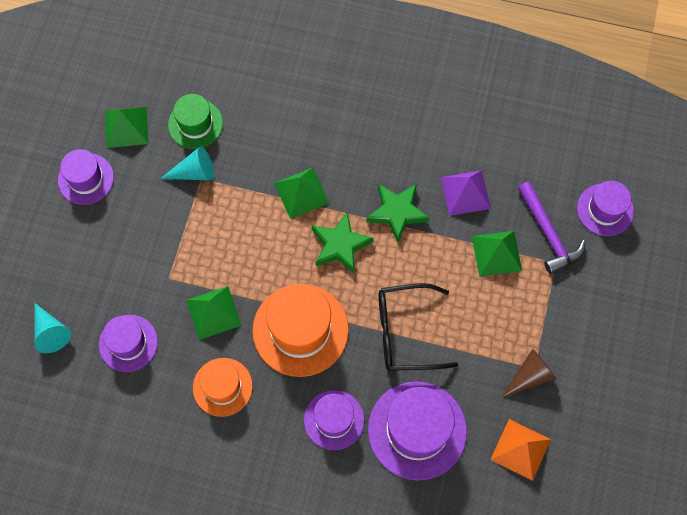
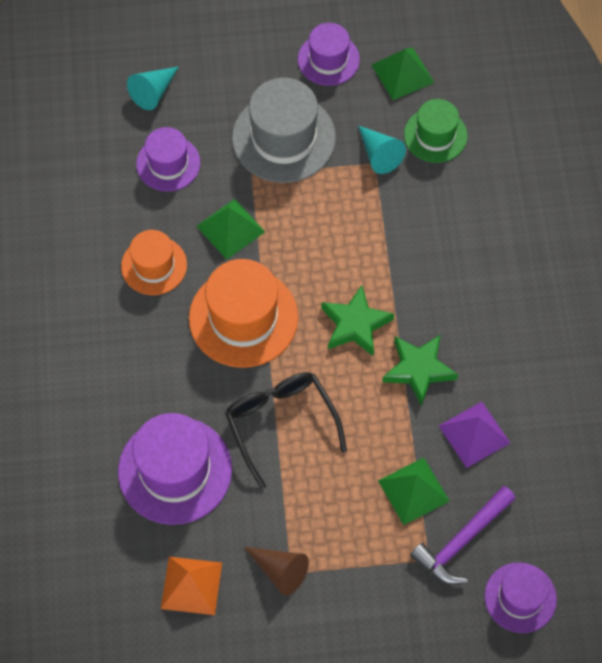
camera: 70 degrees right, 5 degrees down
(145, 240) = (283, 138): none -> grey hat
(301, 193) = (400, 265): green pyramid -> none
(334, 420) = (157, 383): purple hat -> none

